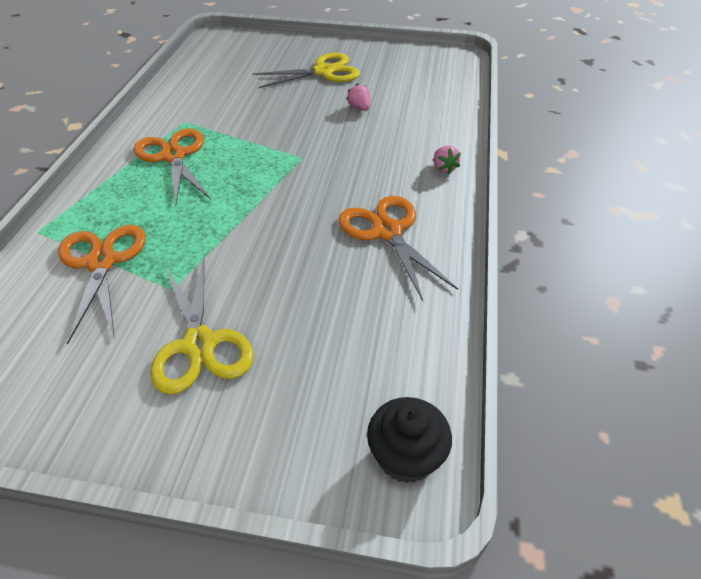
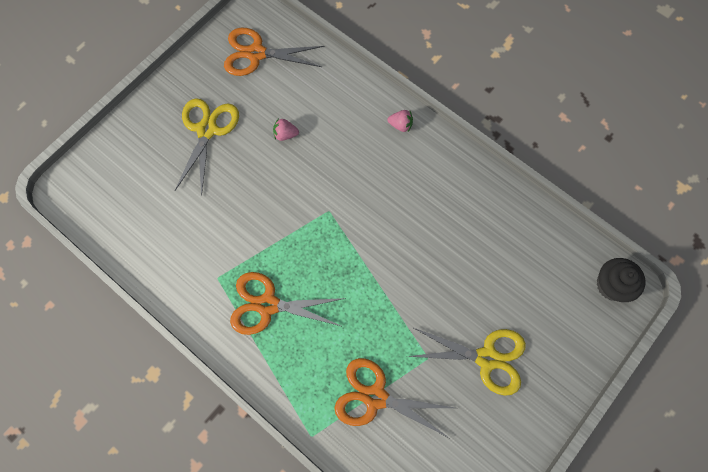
camera: 60 degrees left, 25 degrees up
(387, 231) = (446, 200): orange scissors -> orange scissors (256, 53)

